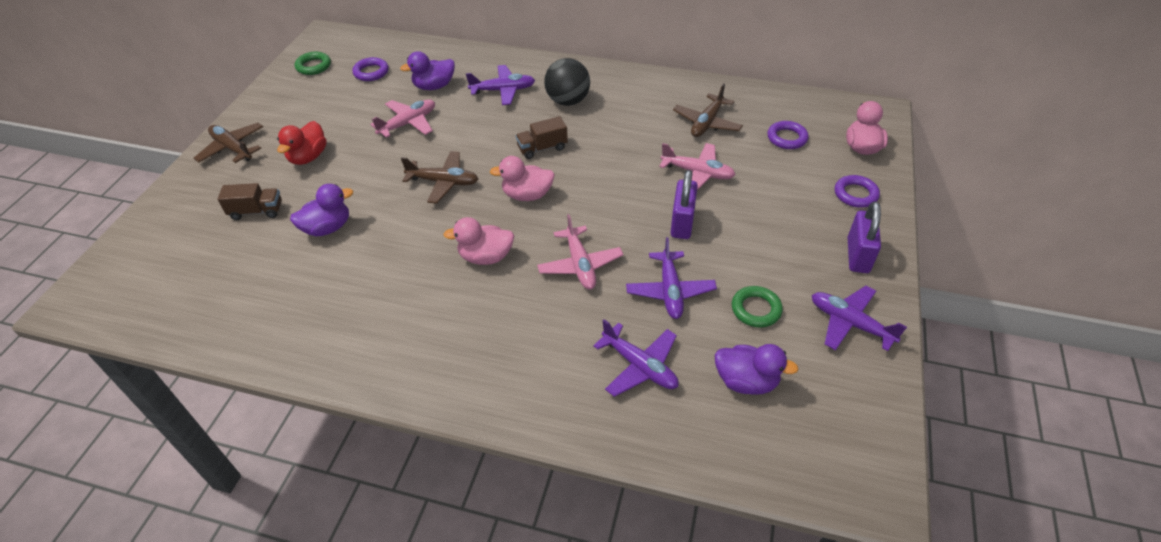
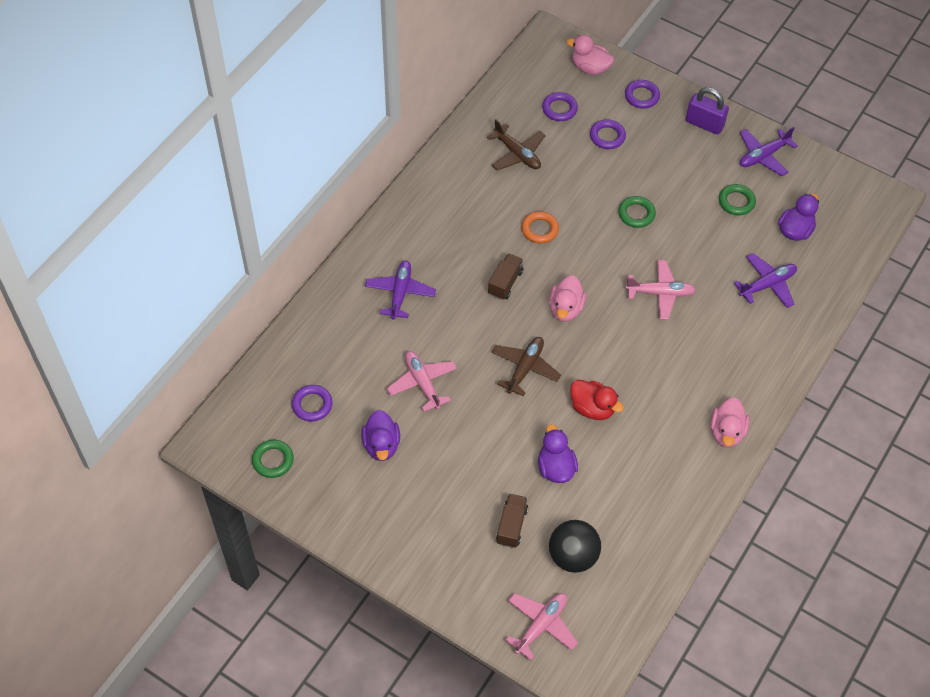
camera: 75 degrees left, 10 degrees up
(233, 148) = (401, 546): brown plane -> none
(308, 157) = (443, 476): red duck -> red duck (592, 408)
(434, 86) = (366, 351): purple duck -> purple duck (381, 445)
(486, 257) = (631, 354): pink duck -> pink duck (726, 432)
(542, 148) = (505, 283): brown truck -> brown truck turned 150 degrees counterclockwise
(568, 101) = (441, 245): black ball -> black ball (573, 556)
(620, 157) = (539, 229): none -> orange ring
(670, 291) = (704, 245): purple plane -> none
(682, 223) = (636, 214): purple padlock -> green ring
(697, 173) = (581, 184): pink plane -> pink plane (541, 625)
(776, 179) = (607, 136): none -> purple ring

